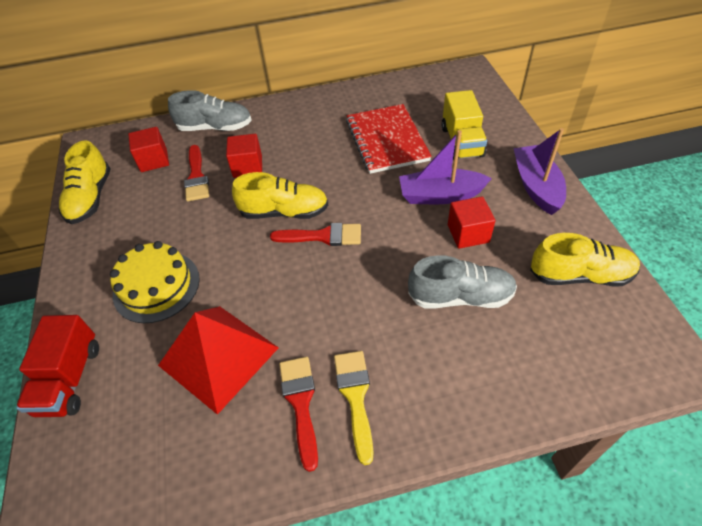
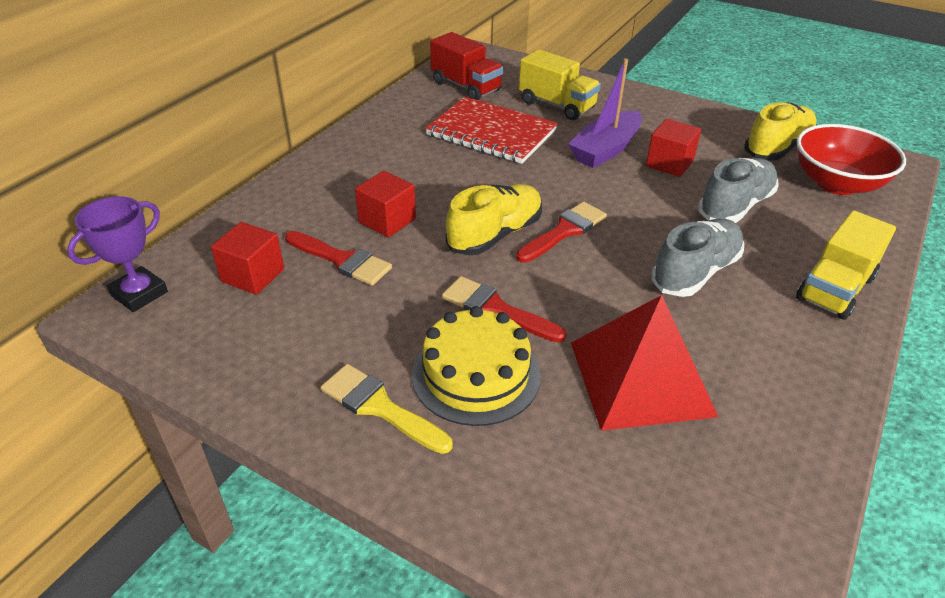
camera: 50 degrees left, 10 degrees down
(70, 379) = (534, 520): red truck -> red truck (466, 87)
(91, 198) = (229, 358): yellow shoe -> none
(107, 141) = (139, 293): none -> purple trophy
(215, 127) = (281, 207): grey shoe -> grey shoe (695, 272)
(301, 403) = (761, 354): red brush -> red brush (496, 309)
(355, 397) = (786, 318): yellow brush -> yellow brush (380, 407)
(424, 409) = (835, 289): none -> yellow truck
(536, 186) = (660, 109): purple boat -> none
(578, 338) = (836, 183): none -> red bowl

